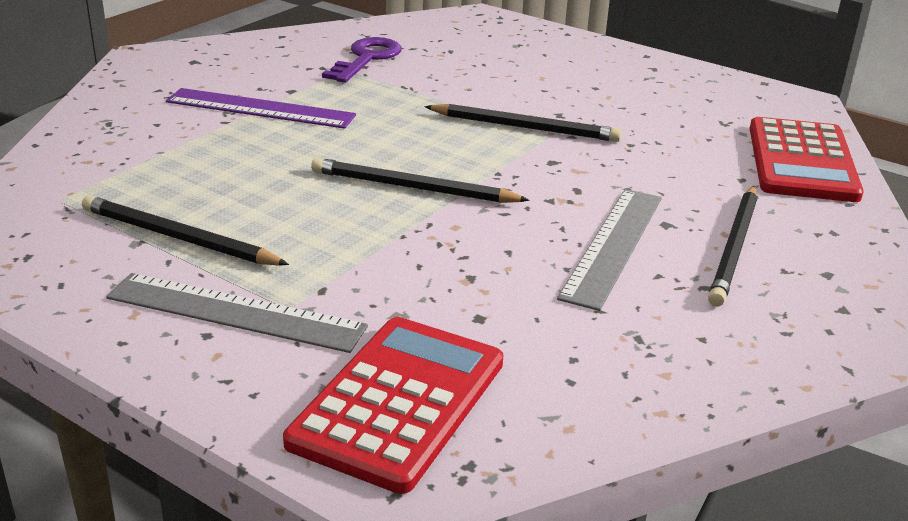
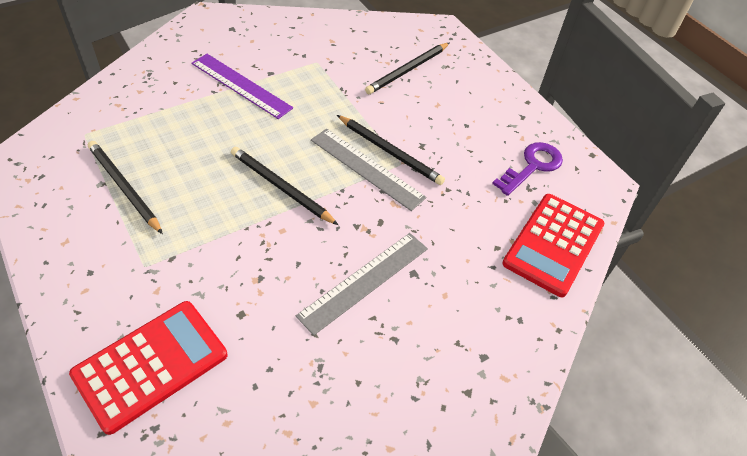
camera: 20 degrees right, 20 degrees up
(235, 312) = (115, 260): grey ruler -> grey ruler (366, 168)
(366, 59) = (336, 54): purple key -> purple key (532, 166)
(734, 248) = (440, 311): black pencil -> black pencil (408, 70)

